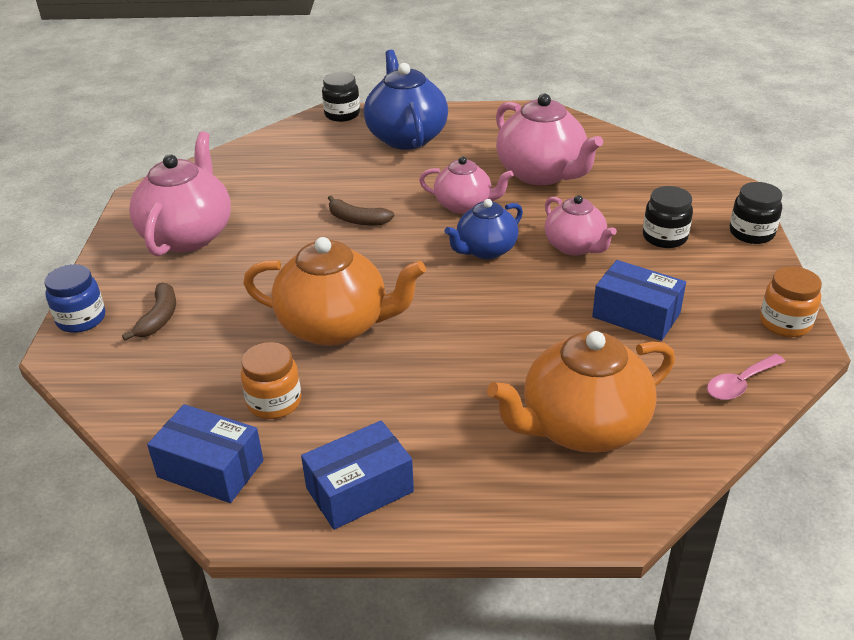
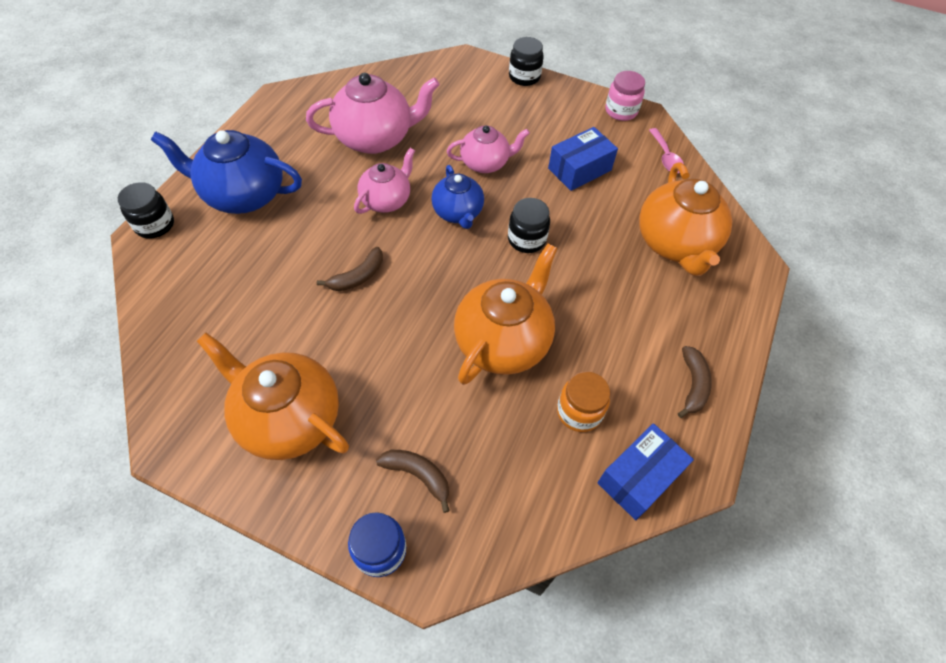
camera: 70 degrees left, 20 degrees up
(188, 235) = (289, 418): pink teapot -> orange teapot
(360, 490) = (692, 385): blue box -> brown banana
(664, 237) = (503, 116): black jar -> black jar (526, 239)
(785, 323) = (621, 111): orange jar -> pink jar

